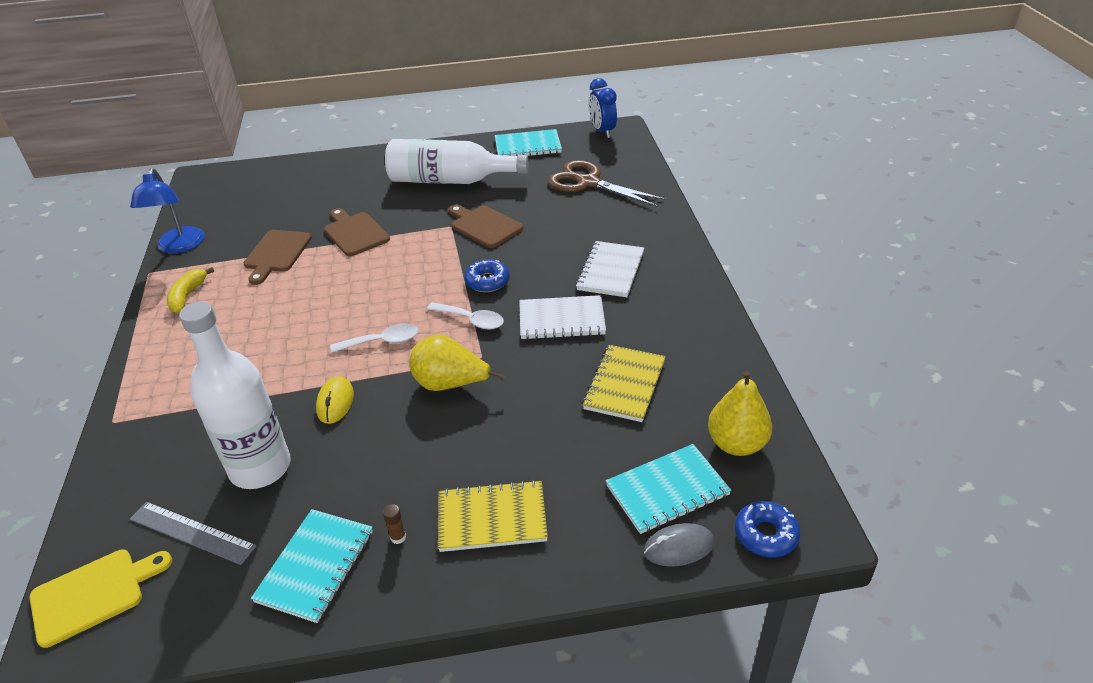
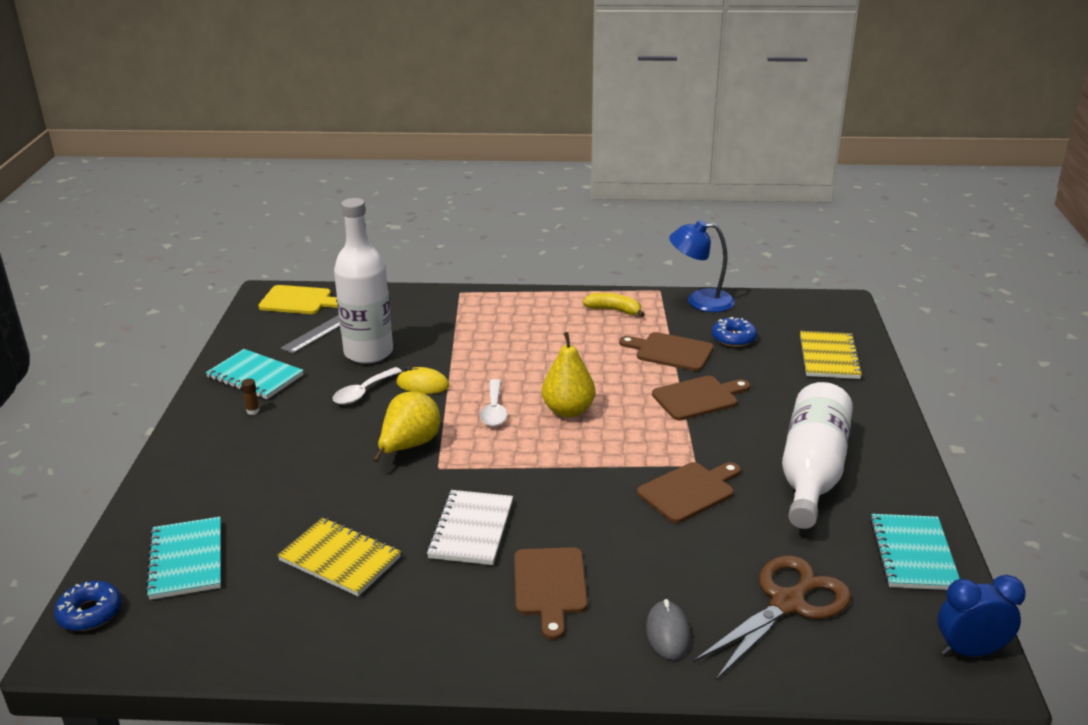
camera: 100 degrees right, 10 degrees down
(93, 594) = (299, 301): yellow cutting board -> yellow cutting board turned 60 degrees counterclockwise
(471, 320) = (501, 466): white spoon -> white spoon (363, 392)
(487, 281) = (568, 483): blue donut -> blue donut (733, 338)
(492, 518) = (235, 456): yellow notebook -> yellow notebook (829, 357)
(610, 271) = (550, 586): white notebook -> brown cutting board
(678, 547) = (124, 553): grey mouse -> grey mouse (668, 633)
(736, 444) = (204, 624): yellow pear -> yellow pear (568, 410)

